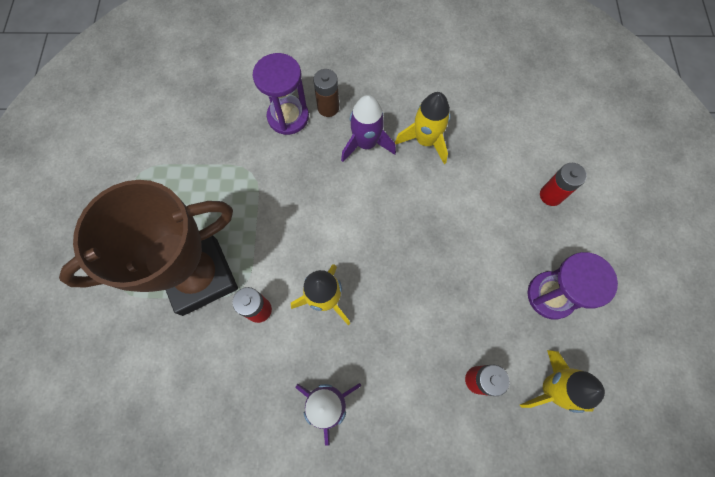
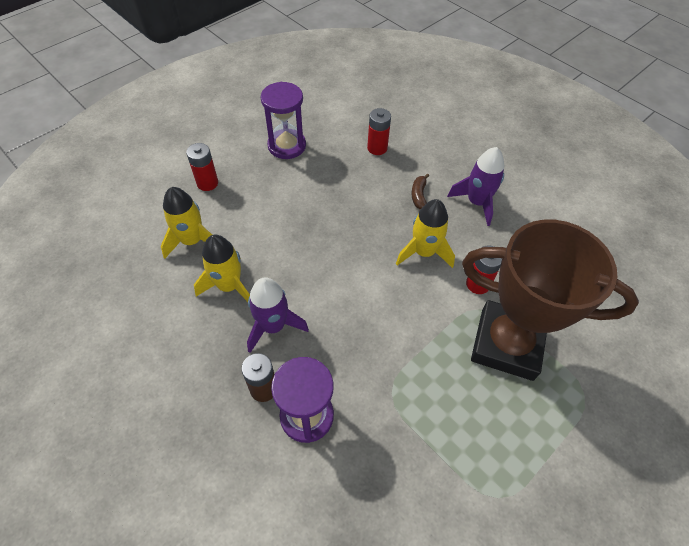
camera: 135 degrees left, 15 degrees down
(384, 358) = (419, 195): none -> brown banana
(551, 388) = (343, 118): yellow rocket -> yellow rocket (192, 241)

